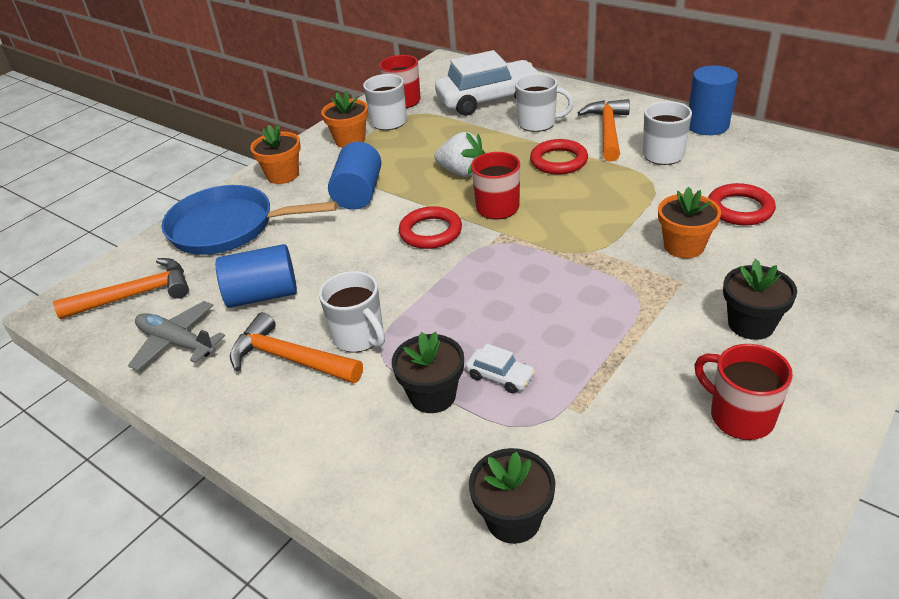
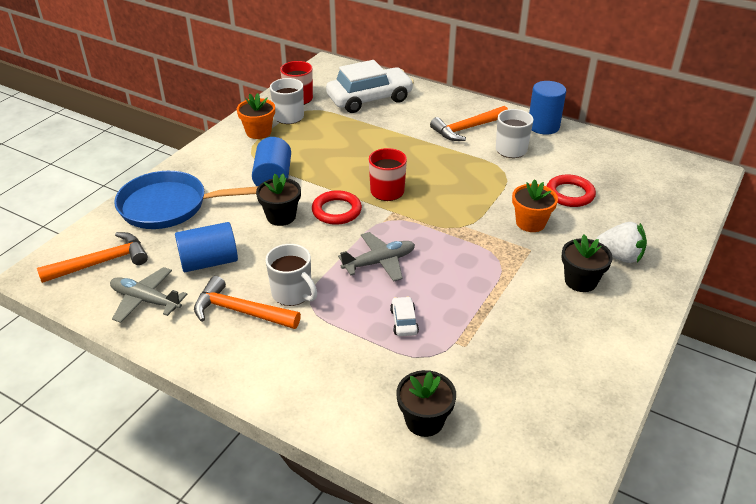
camera: 10 degrees left, 0 degrees up
(283, 175) = (206, 162): orange flower pot -> none
(432, 395) = (355, 336): black flower pot -> black flower pot (281, 216)
(461, 172) = (355, 161): white strawberry -> white strawberry (620, 256)
(477, 297) = (379, 262): none -> grey plane
(500, 376) = (404, 321): white car -> white car turned 120 degrees counterclockwise
(538, 123) = (411, 121): white mug -> none
(558, 161) = (431, 153): red ring -> none
(607, 131) = (467, 129): orange hammer -> orange hammer turned 120 degrees counterclockwise
(739, 416) = (575, 346): red mug -> none

